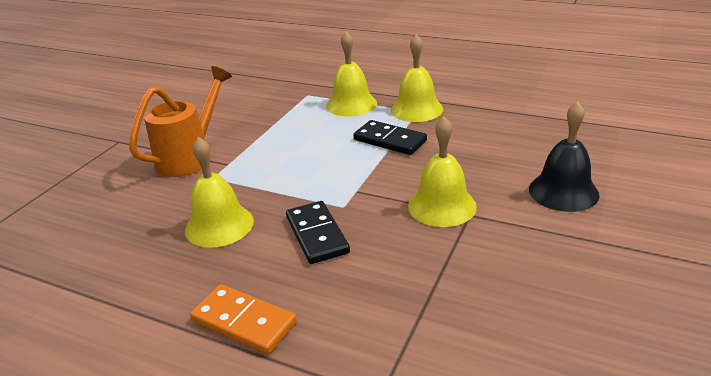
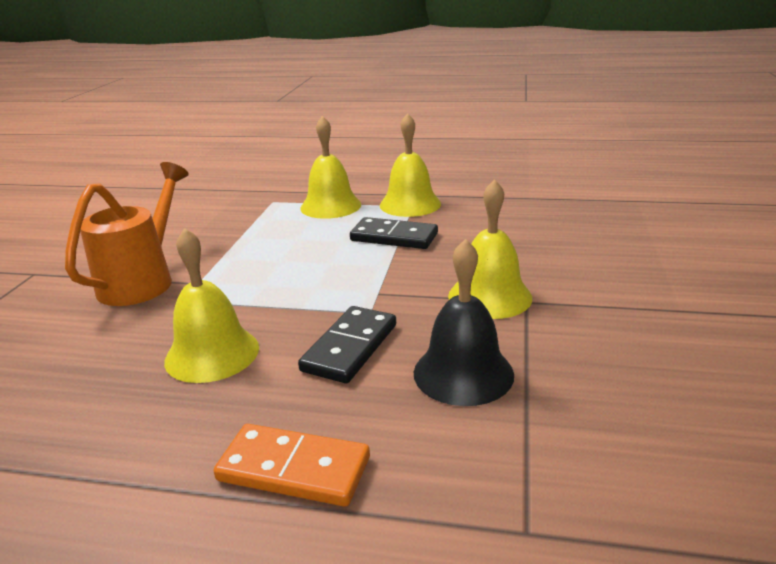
camera: 15 degrees left, 5 degrees down
(316, 235) = (350, 347): black domino -> black domino turned 60 degrees clockwise
(563, 191) = (617, 266): black bell -> black bell (463, 373)

